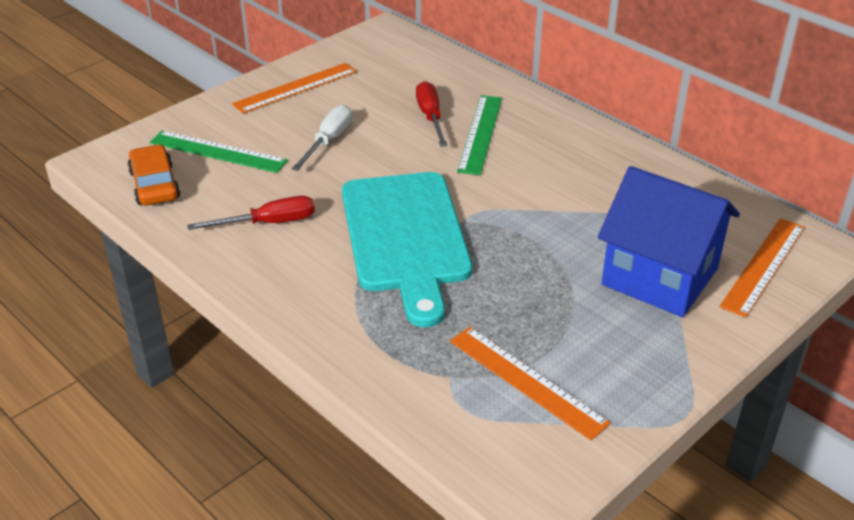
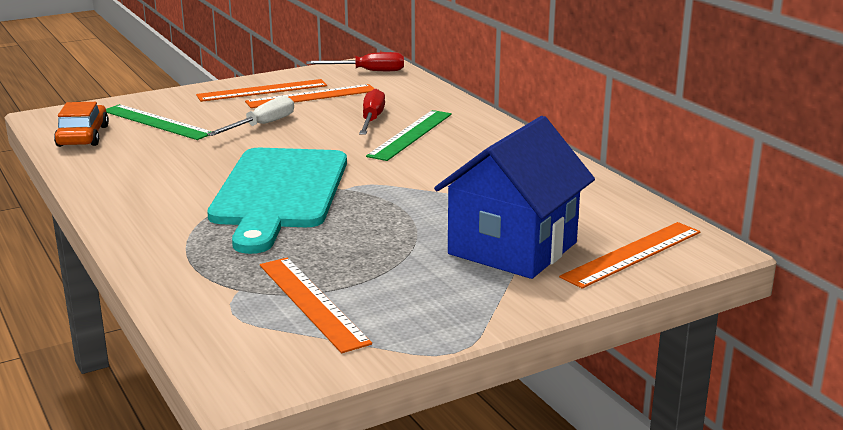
camera: 15 degrees right, 15 degrees down
(269, 223) = (161, 170): red screwdriver -> red screwdriver (368, 71)
(351, 90) = (311, 96): none -> orange ruler
(660, 276) = (512, 248): blue house -> blue house turned 75 degrees clockwise

